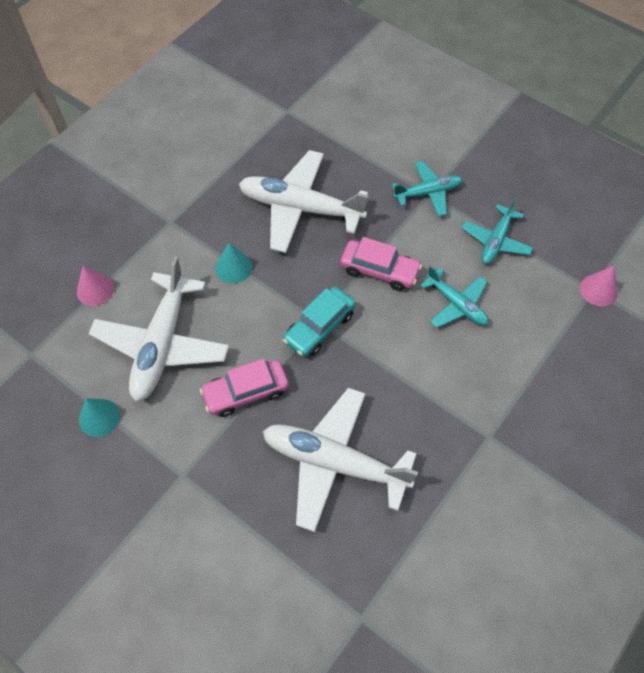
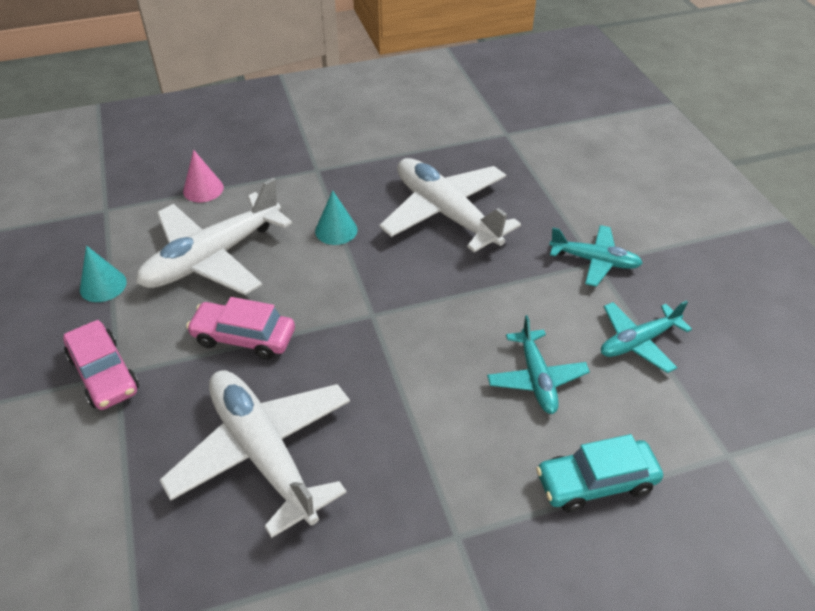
camera: 35 degrees right, 15 degrees down
(319, 327) = (368, 321): turquoise car -> turquoise car (596, 482)
(379, 270) = (478, 303): pink car -> pink car (104, 374)
(598, 290) = (736, 460): pink cone -> none

